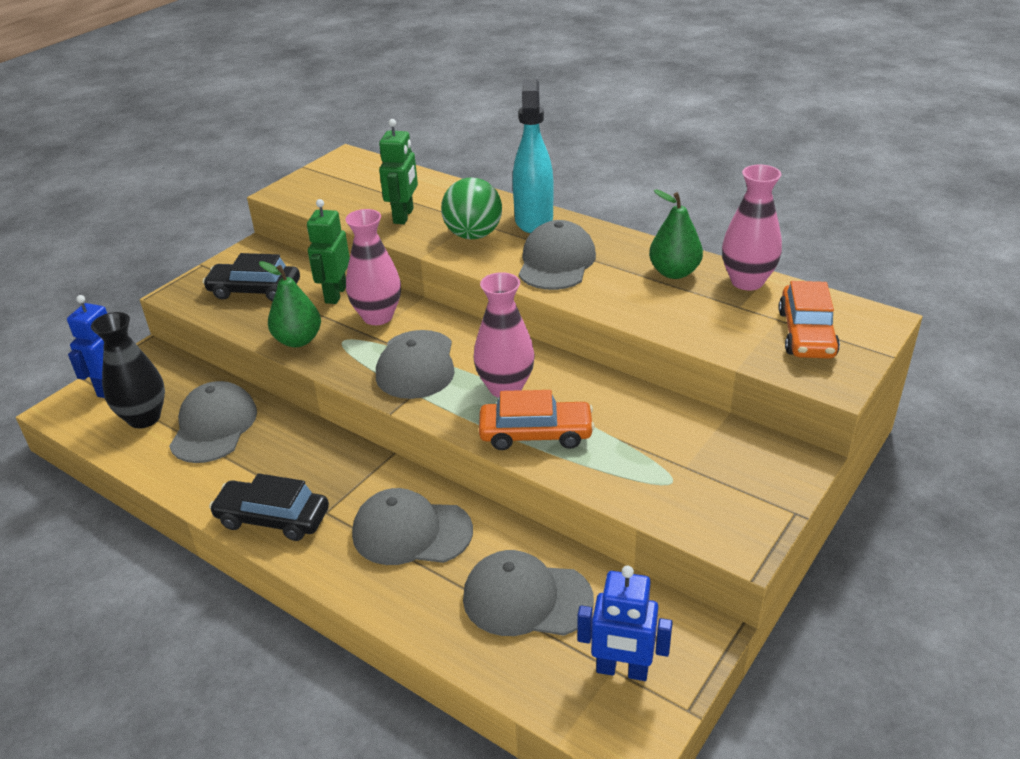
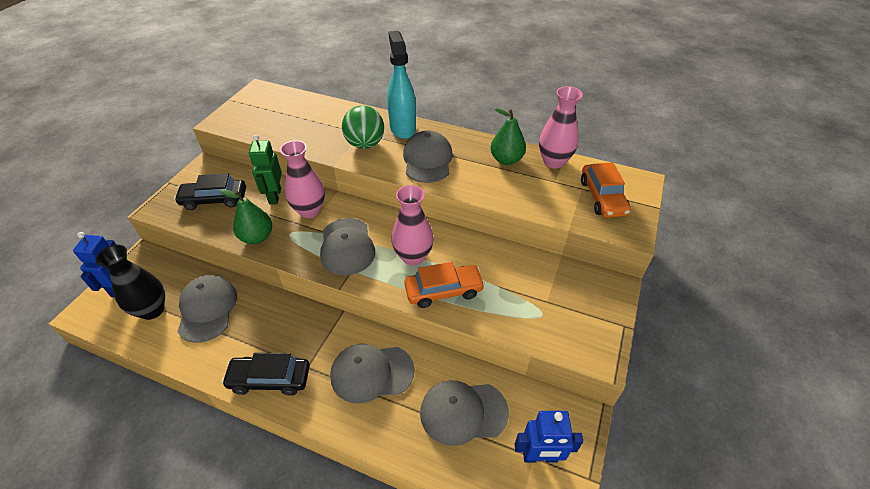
camera: 15 degrees left, 10 degrees up
(404, 216) = (312, 133): green robot -> none

